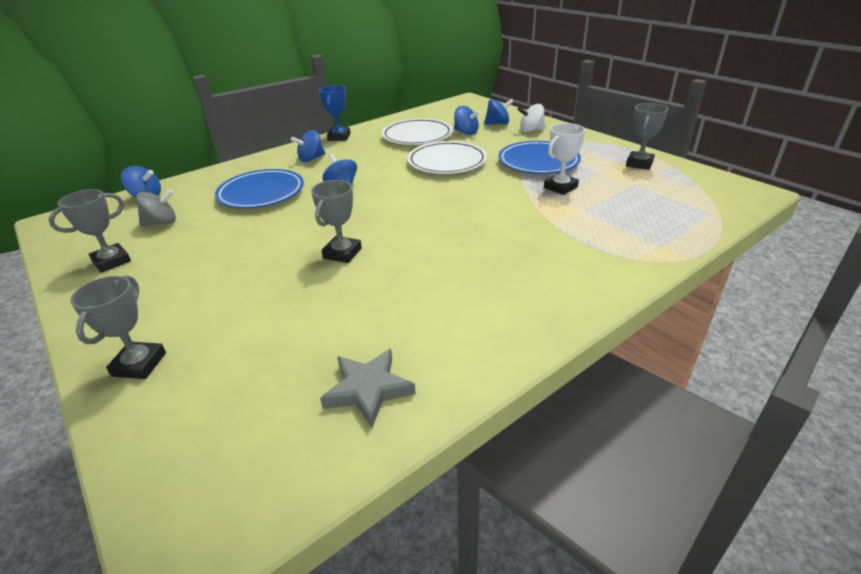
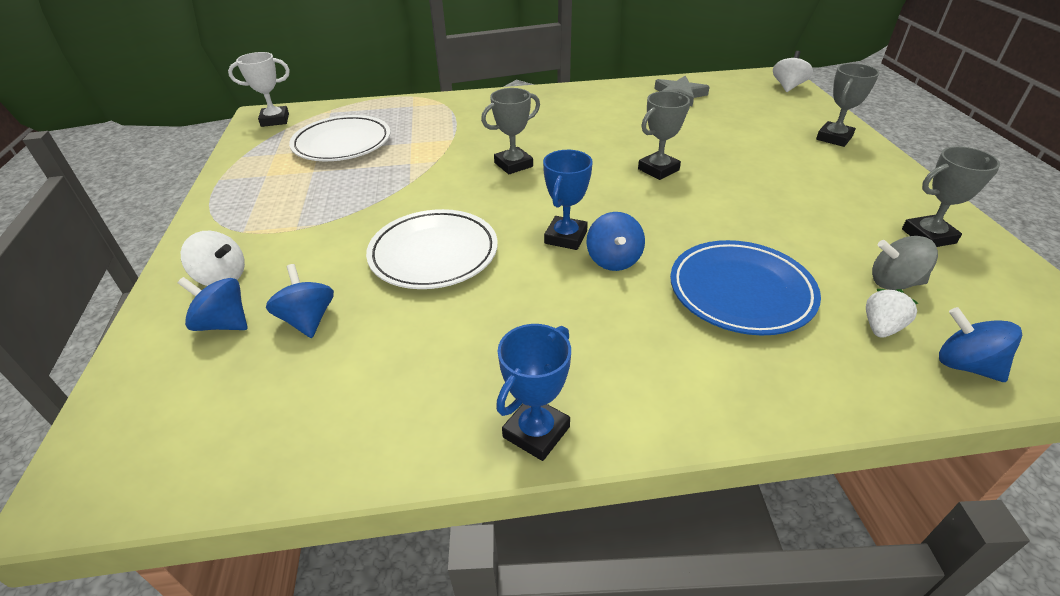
camera: 150 degrees left, 5 degrees up
(169, 505) = (788, 87): none -> white spinning top
(183, 199) = (881, 327): none -> white strawberry
(311, 159) = (633, 360): blue spinning top -> none
(380, 188) = (566, 237): none -> blue trophy
(417, 136) = (392, 350): white plate -> white plate (342, 143)
(538, 162) = (336, 209): blue plate -> none
(560, 187) = (381, 169): white trophy -> white trophy (275, 120)
(639, 164) = (258, 168): grey trophy -> grey trophy (513, 165)

